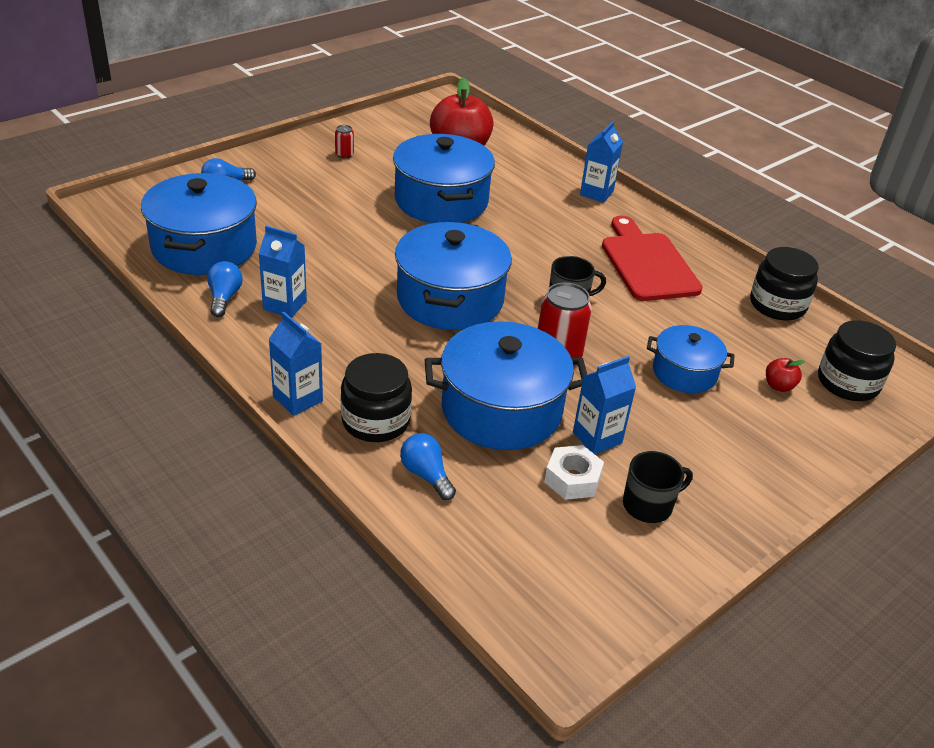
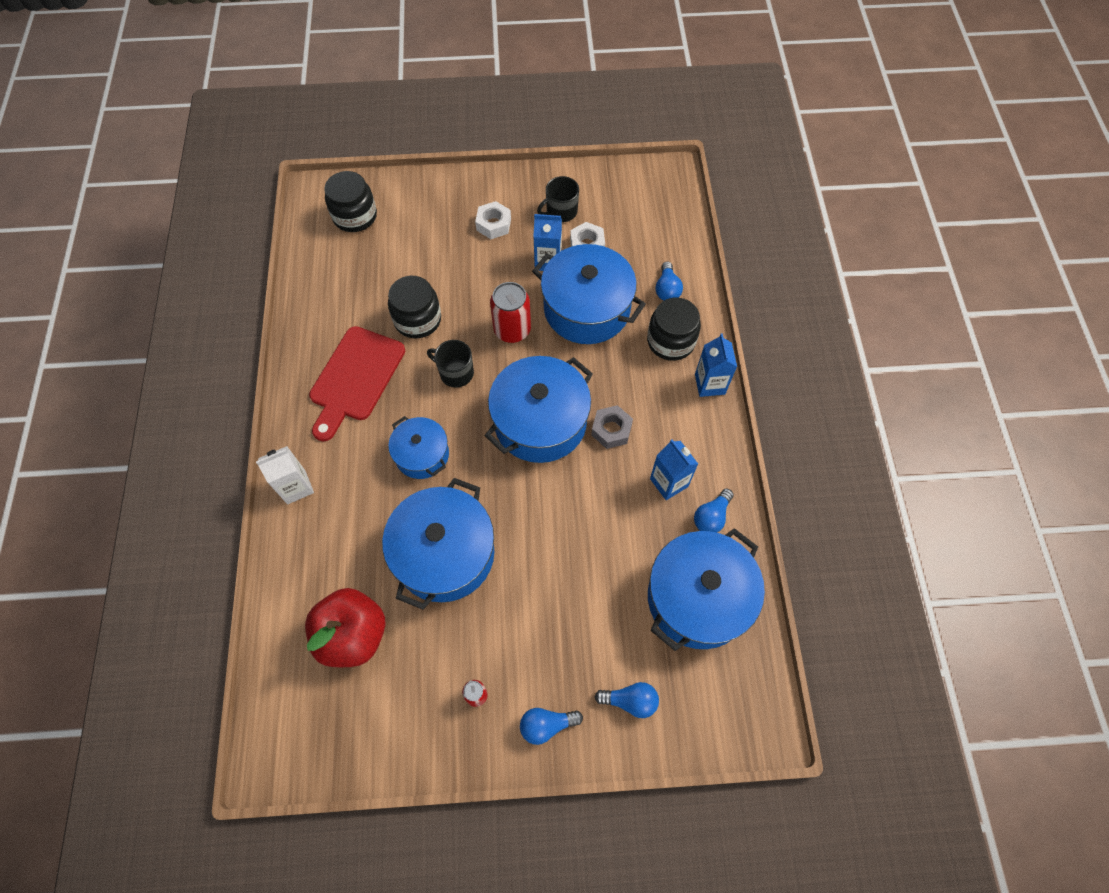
camera: 140 degrees left, 25 degrees up
(281, 158) = (546, 725): none -> blue light bulb
(375, 320) = (611, 430): none -> grey nut
(596, 193) = (296, 487): blue carton -> white carton
(648, 505) = (561, 211): black mug -> black mug turned 45 degrees counterclockwise
(684, 372) = (445, 275): blue pot -> blue pot (422, 455)
(704, 447) = (493, 224): none -> white nut
(777, 305) = (314, 291): black jar -> black jar (417, 319)
(778, 386) = (399, 236): red apple -> none

